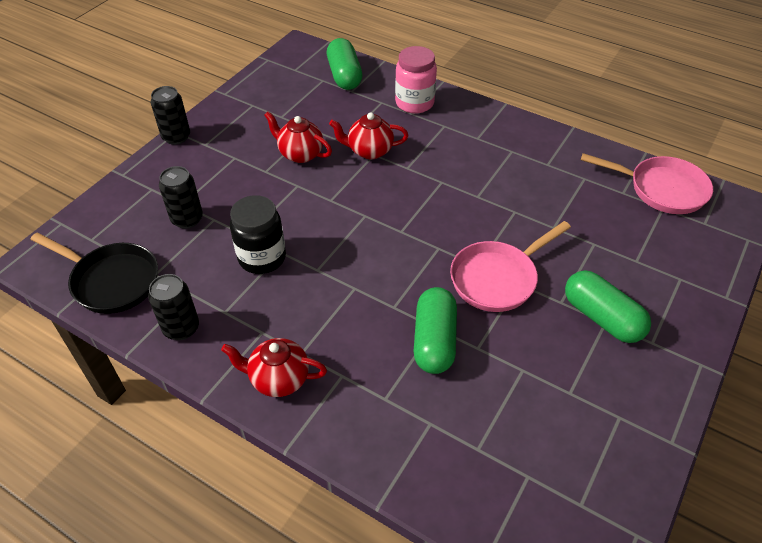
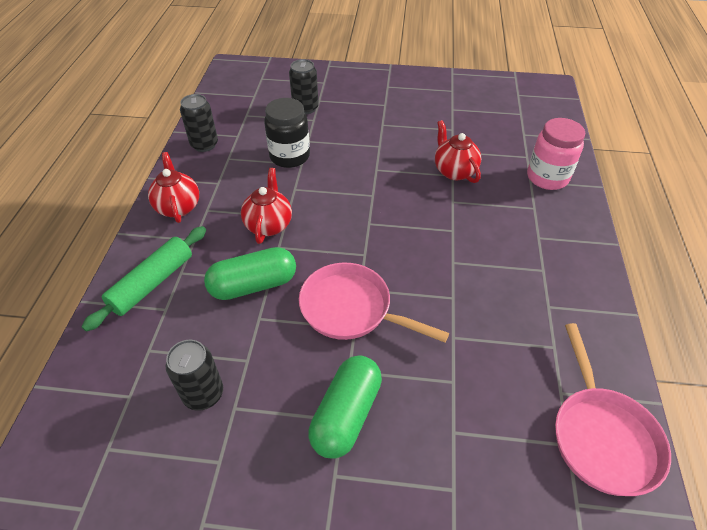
camera: 65 degrees right, 0 degrees up
(111, 281) = (230, 100): black pan -> none
(176, 137) = (384, 71): black can -> black can (203, 394)
(300, 154) = (416, 134): red teapot -> red teapot (269, 225)
(344, 75) = (540, 123): green capsule -> none
(387, 428) = (152, 283): none -> green rolling pin

